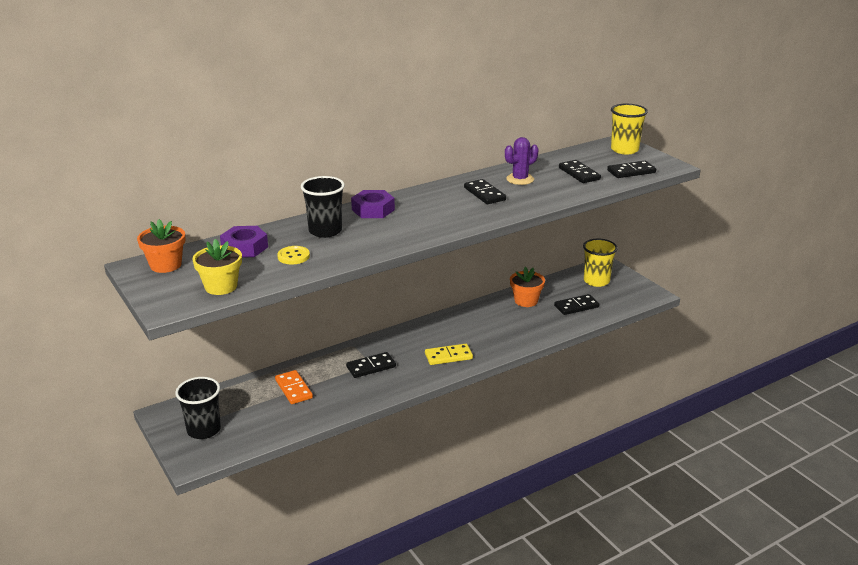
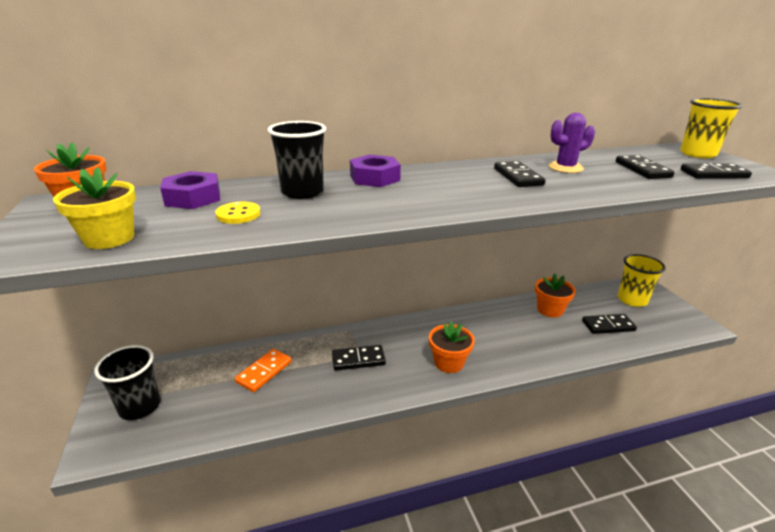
camera: 15 degrees right, 0 degrees up
(293, 389) = (264, 372): orange domino -> orange domino turned 45 degrees clockwise
(448, 356) = (449, 362): yellow domino -> orange flower pot

